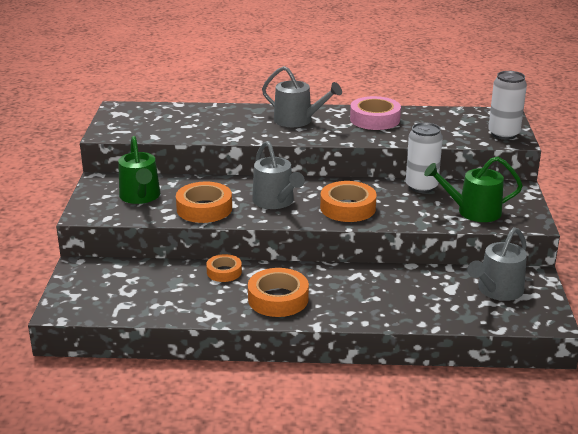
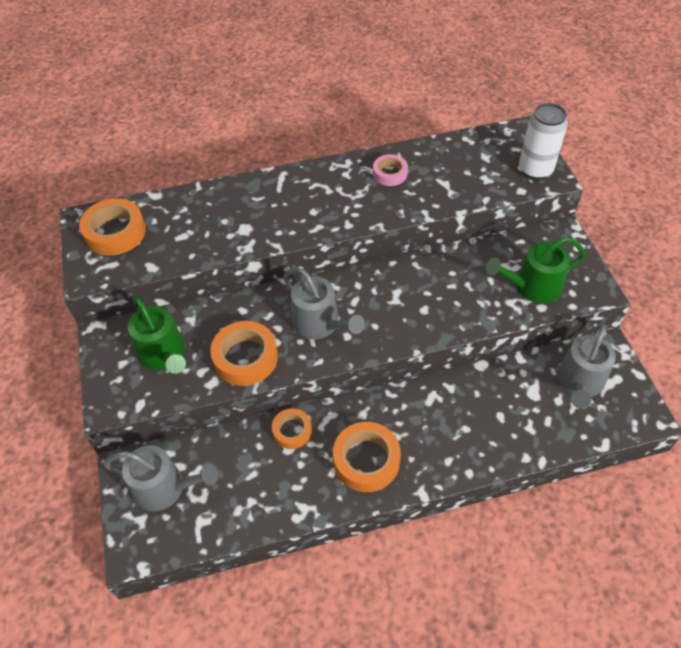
camera: 15 degrees left, 25 degrees up
(297, 120) = (305, 196): grey watering can -> grey watering can (165, 488)
(348, 208) = (401, 314): orange tape -> orange tape (115, 232)
(375, 119) = (390, 173): pink tape -> pink tape, size x0.60
(421, 187) = (464, 257): white can -> none

